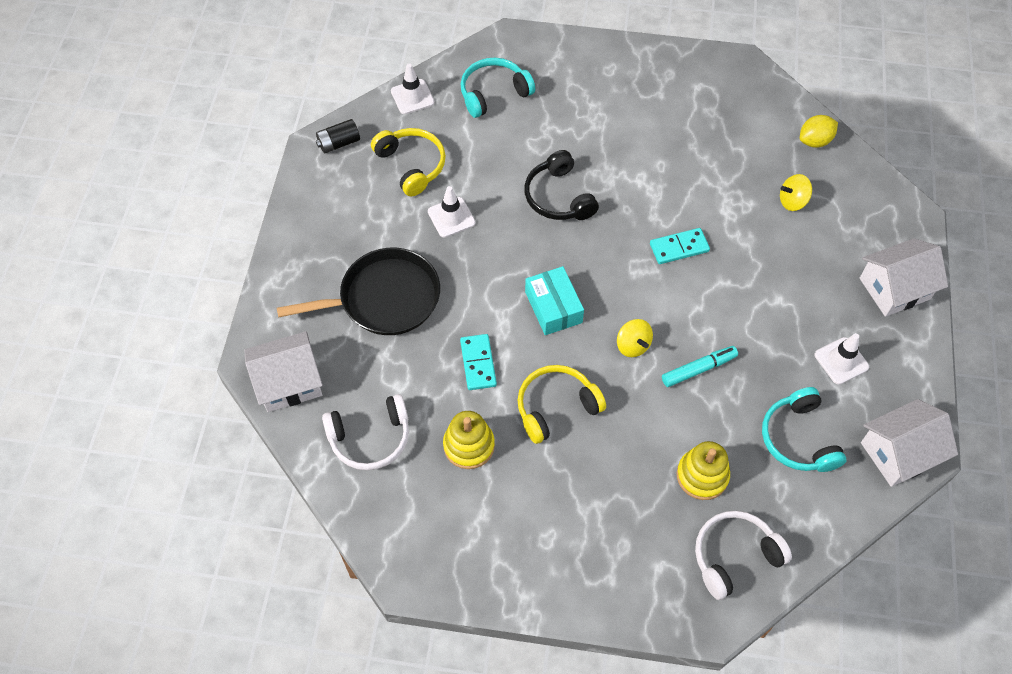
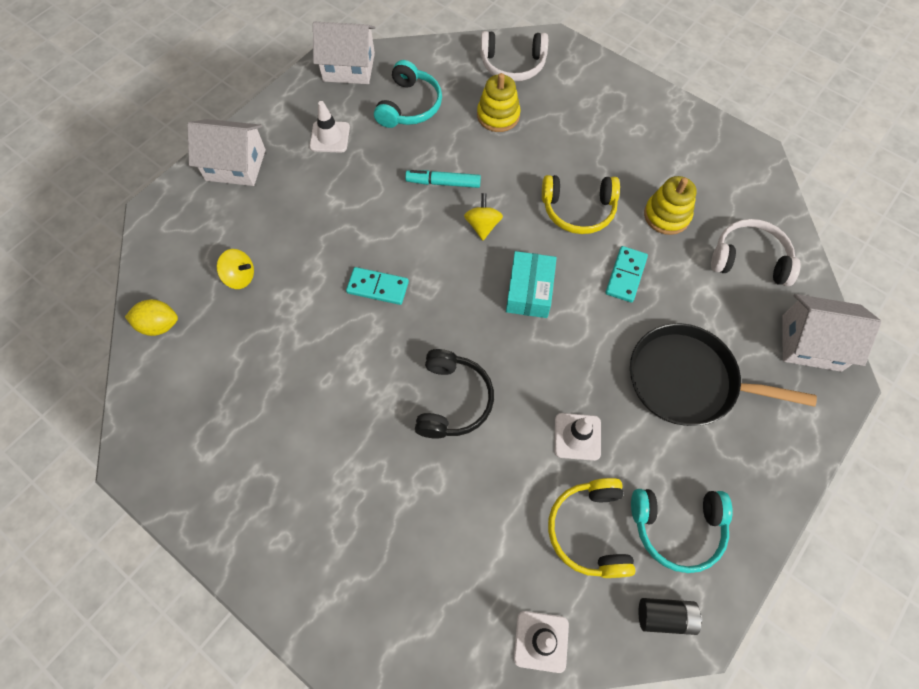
camera: 150 degrees left, 5 degrees up
(493, 93) = (438, 585): turquoise headphones -> turquoise headphones (677, 528)

